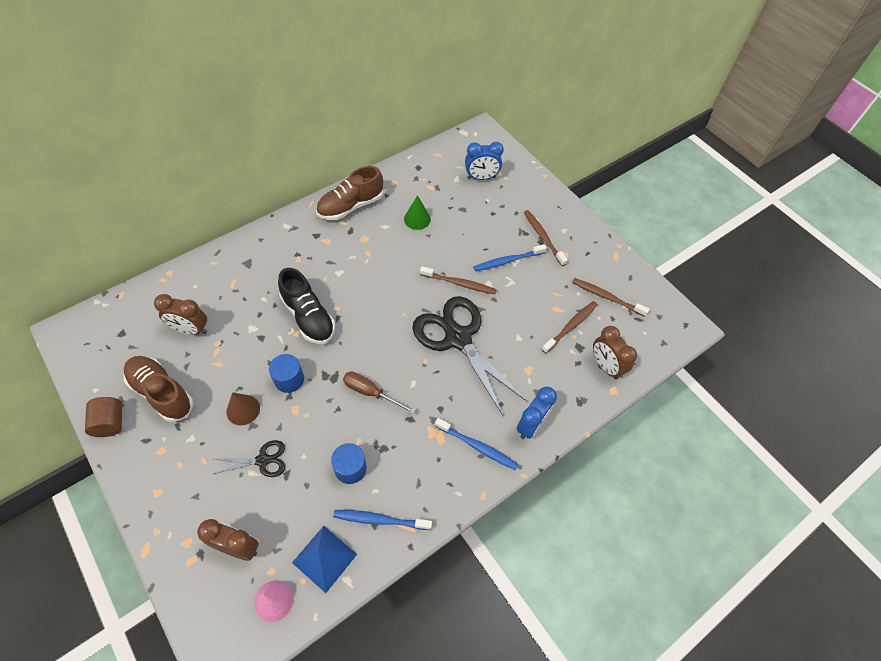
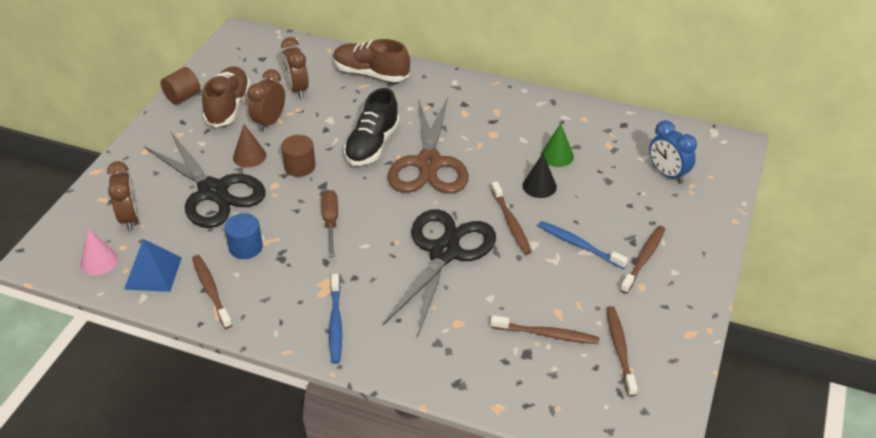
camera: 60 degrees right, 15 degrees down
(263, 460) = (213, 191): black scissors -> black scissors, size x2.14
(289, 379) = (300, 166): blue cylinder -> brown cylinder
(350, 206) = (521, 107): brown shoe -> brown shoe (371, 73)
(361, 294) = (429, 163): none -> brown scissors
(380, 520) = (211, 290): blue toothbrush -> brown toothbrush
(438, 246) = (539, 186): none -> black cone
(531, 425) = (393, 354): blue clock -> none
(605, 366) = (523, 387): brown clock -> brown clock (269, 122)

